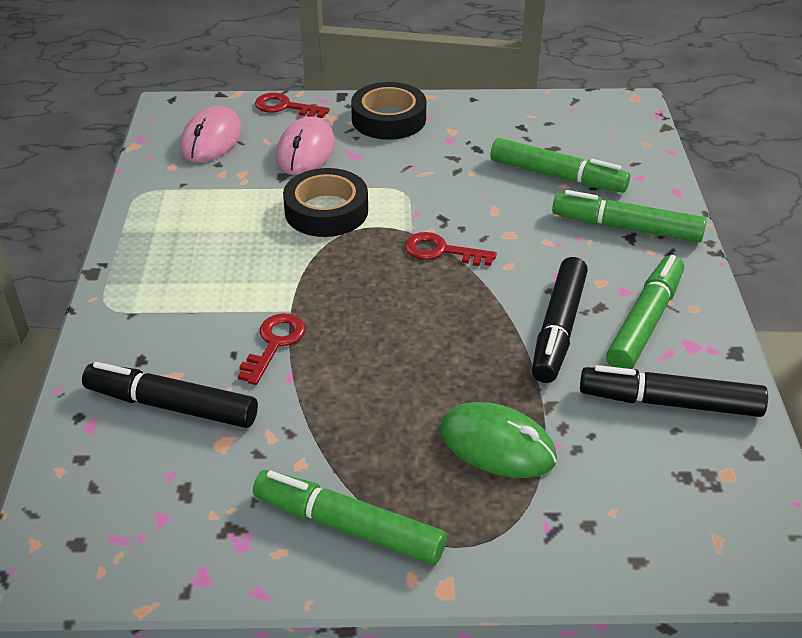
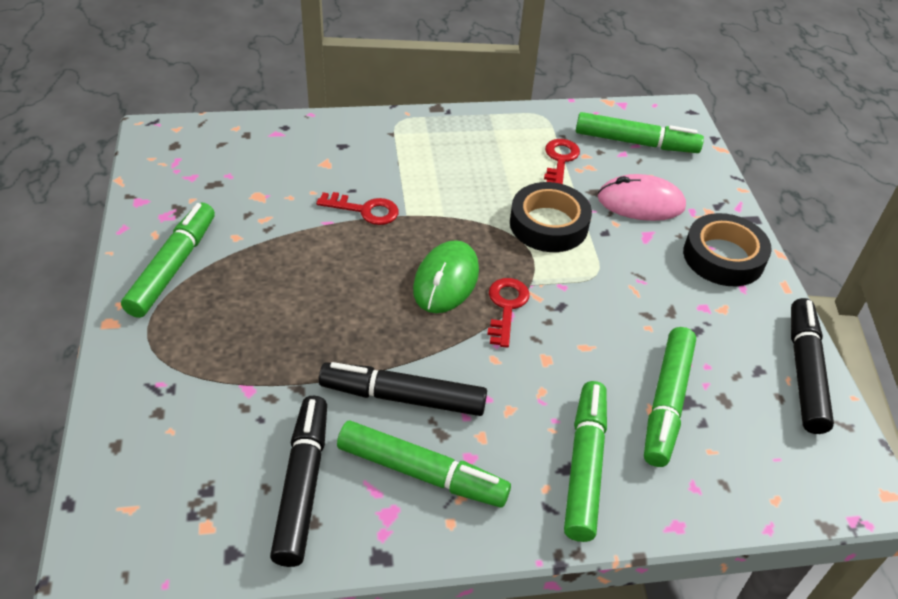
camera: 80 degrees right, 5 degrees up
(171, 405) = (295, 166): black marker -> black marker (805, 372)
(211, 139) = (636, 143): pink mouse -> green marker
(285, 107) = (711, 182): red key -> red key (560, 160)
(497, 445) = (250, 351): green mouse -> green mouse (446, 280)

